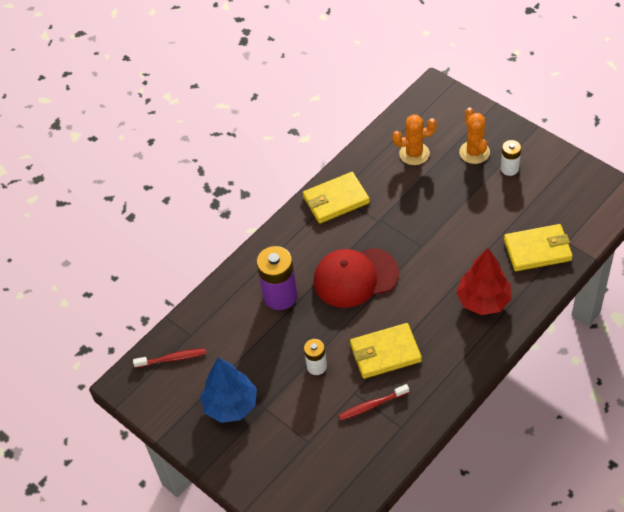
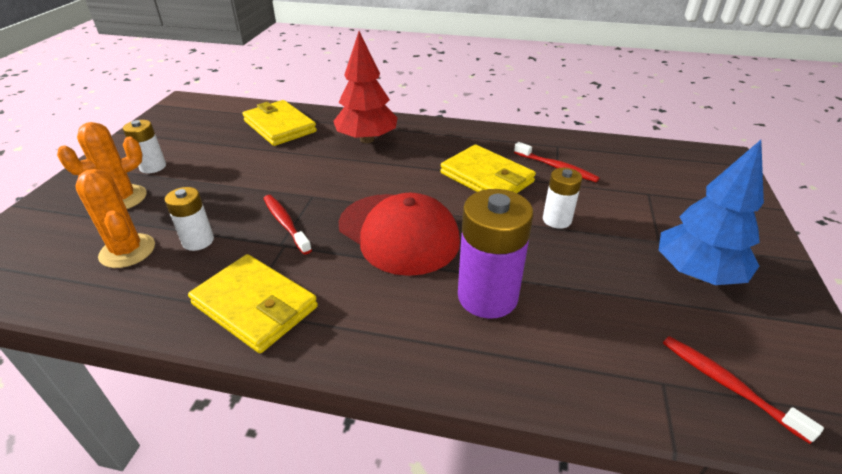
camera: 125 degrees left, 15 degrees down
(398, 226) = (285, 224): none -> red toothbrush
(405, 184) = (198, 241): none -> white battery

